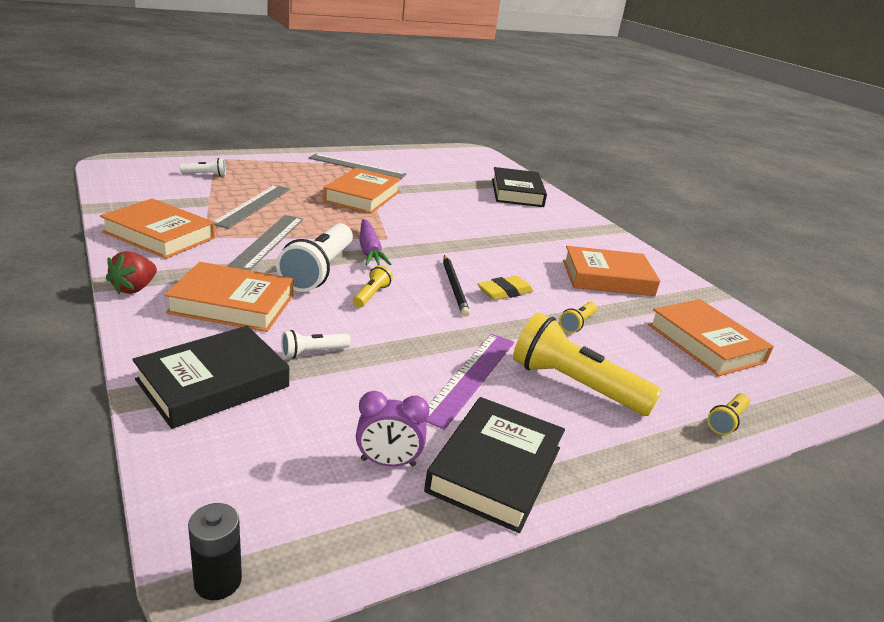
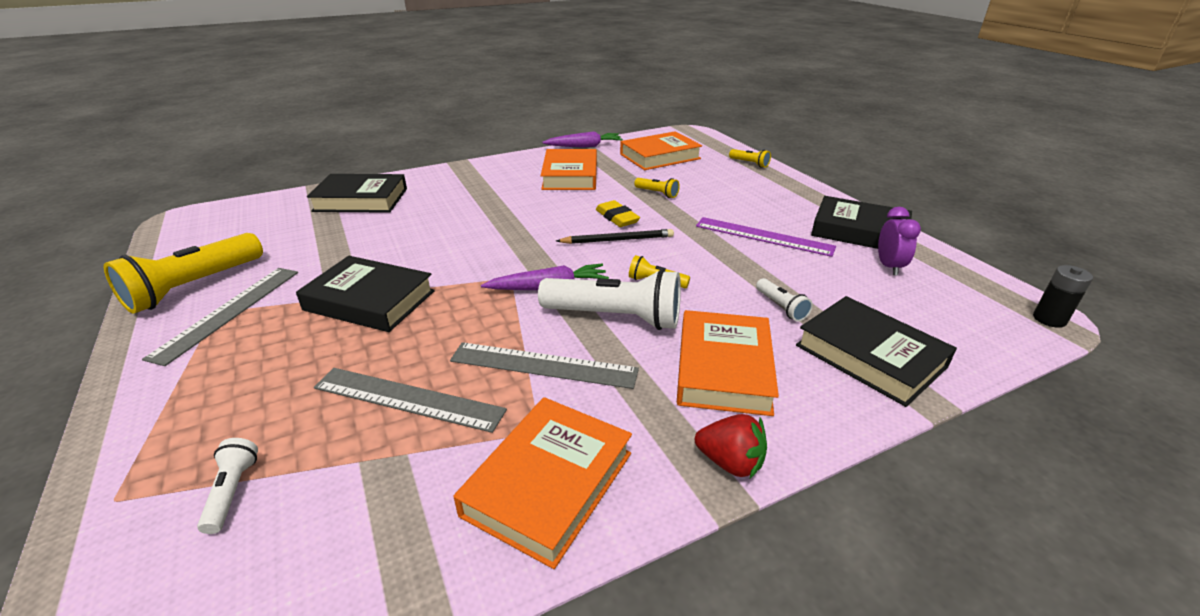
camera: 85 degrees left, 5 degrees up
(362, 196) = (369, 300): orange book -> black book
(574, 385) = (745, 201): yellow flashlight -> yellow flashlight (194, 287)
(707, 294) = (584, 146): none -> purple carrot

